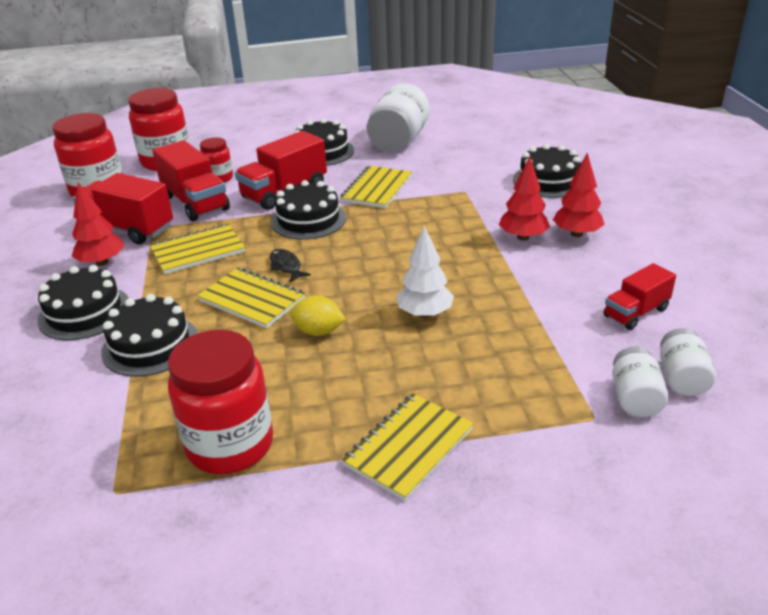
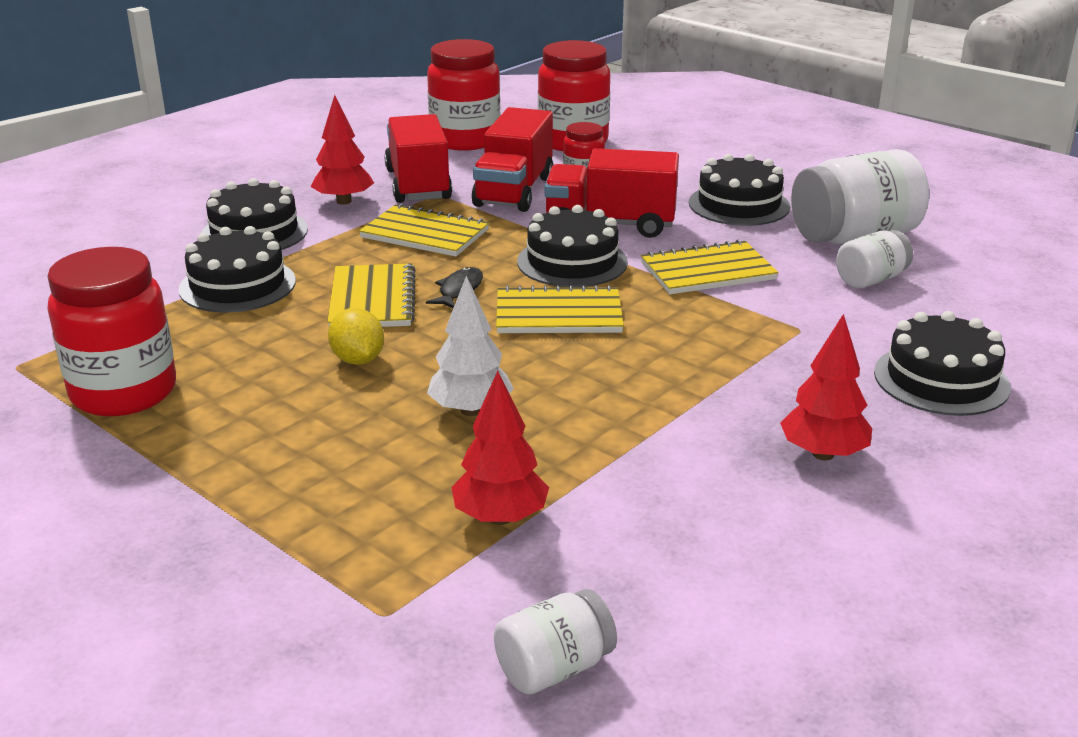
camera: 50 degrees right, 5 degrees down
(409, 447) = (207, 497): yellow notebook -> yellow notebook (558, 314)
(523, 237) = (747, 414): red tree -> red tree (500, 518)
(635, 398) = (461, 637): white jar -> white jar (871, 280)
(636, 312) = (676, 574): red truck -> none

